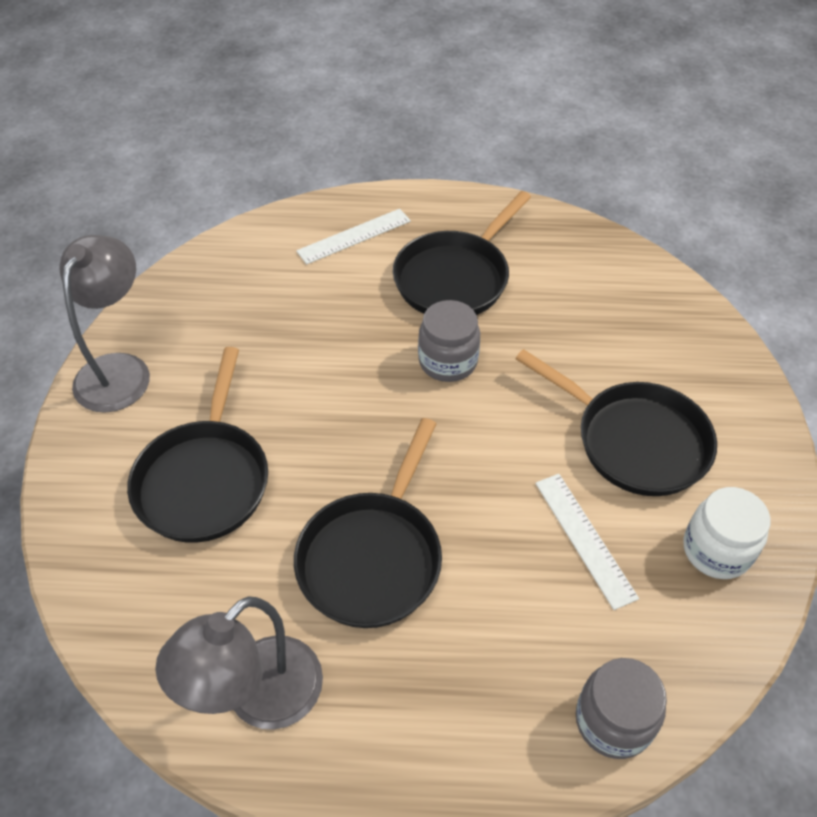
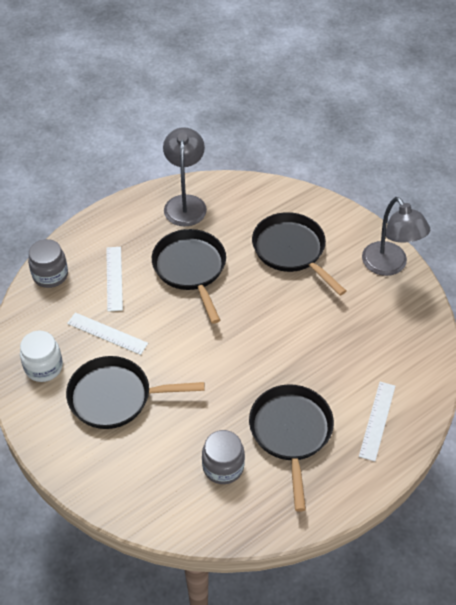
camera: 140 degrees right, 0 degrees up
(448, 361) = (244, 377): grey jar -> grey jar (223, 467)
(505, 629) = (114, 278): none -> white ruler

